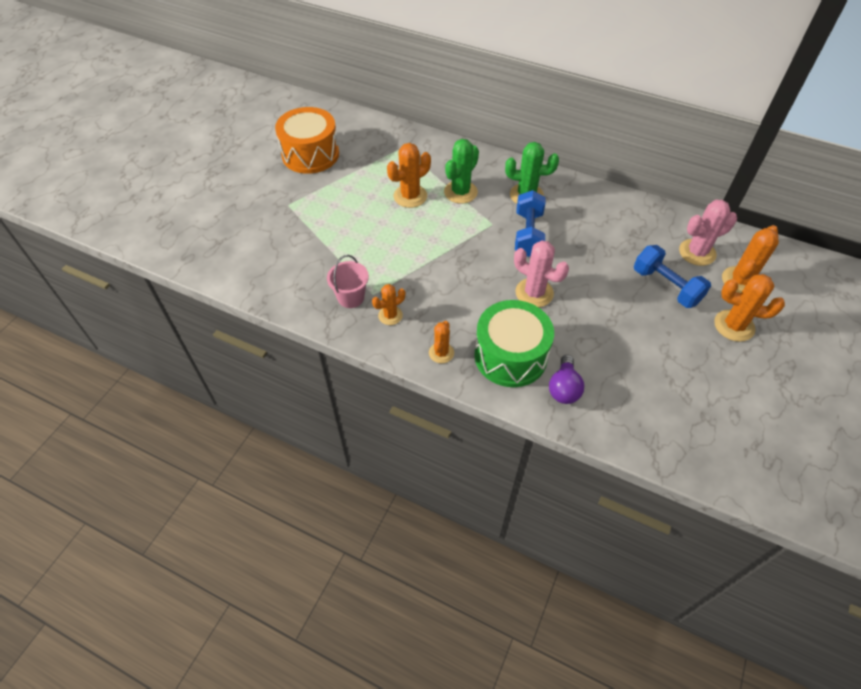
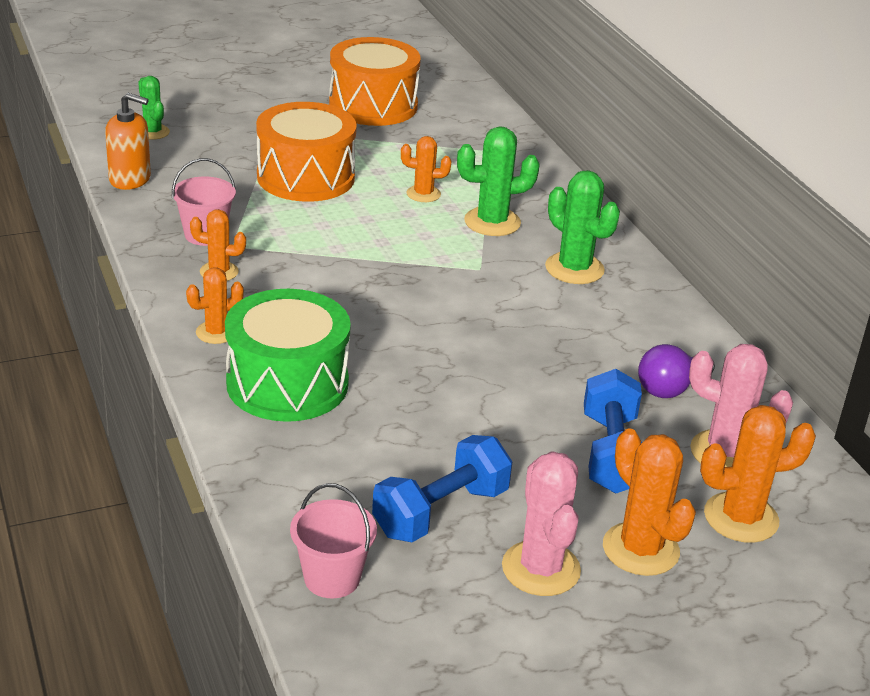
camera: 40 degrees right, 20 degrees down
(226, 249) = (153, 132): none -> green cactus
(262, 290) = (130, 179): none -> orange soap dispenser
(344, 224) = (305, 177): none -> orange drum
(410, 196) = (423, 194): orange cactus -> orange cactus, size x0.63
(528, 234) = (509, 302): blue dumbbell -> blue dumbbell (441, 512)
(534, 293) = (418, 353): pink cactus -> pink cactus (541, 569)
(564, 388) = (297, 449): purple light bulb -> purple light bulb (670, 388)
(667, 442) = (332, 578): none -> pink bucket

